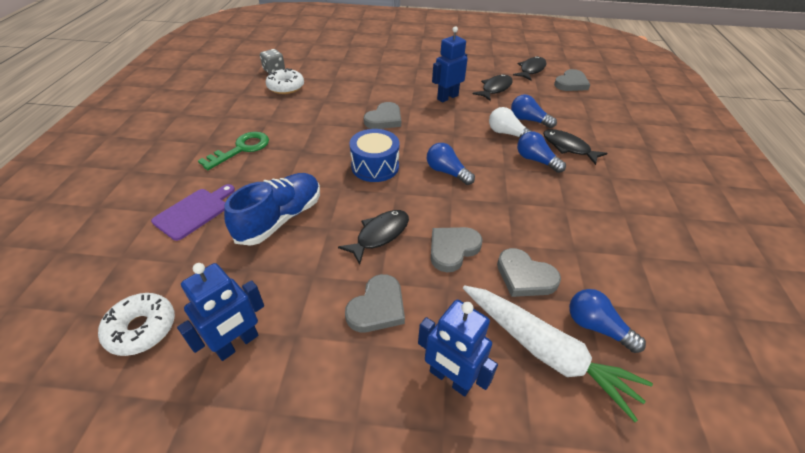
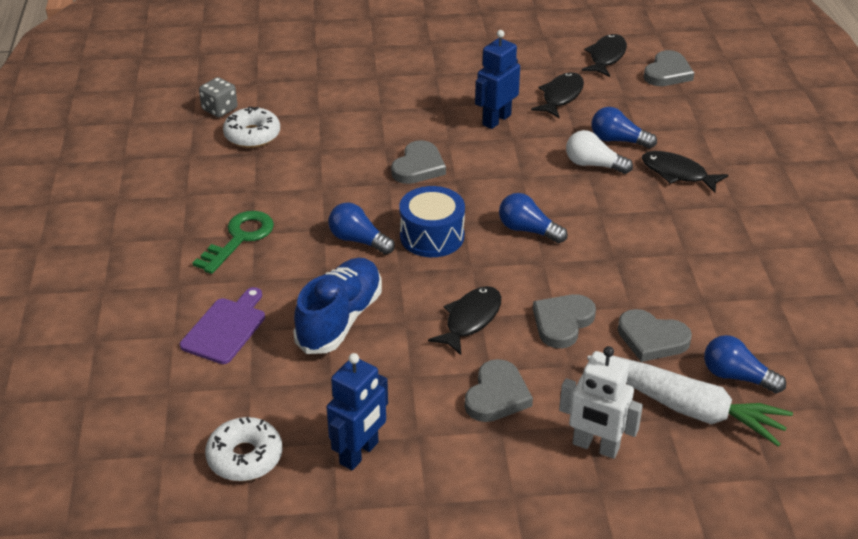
camera: 10 degrees left, 5 degrees down
(450, 379) = (595, 447): blue robot -> white robot
(536, 160) = (638, 197): blue light bulb -> blue light bulb (358, 240)

